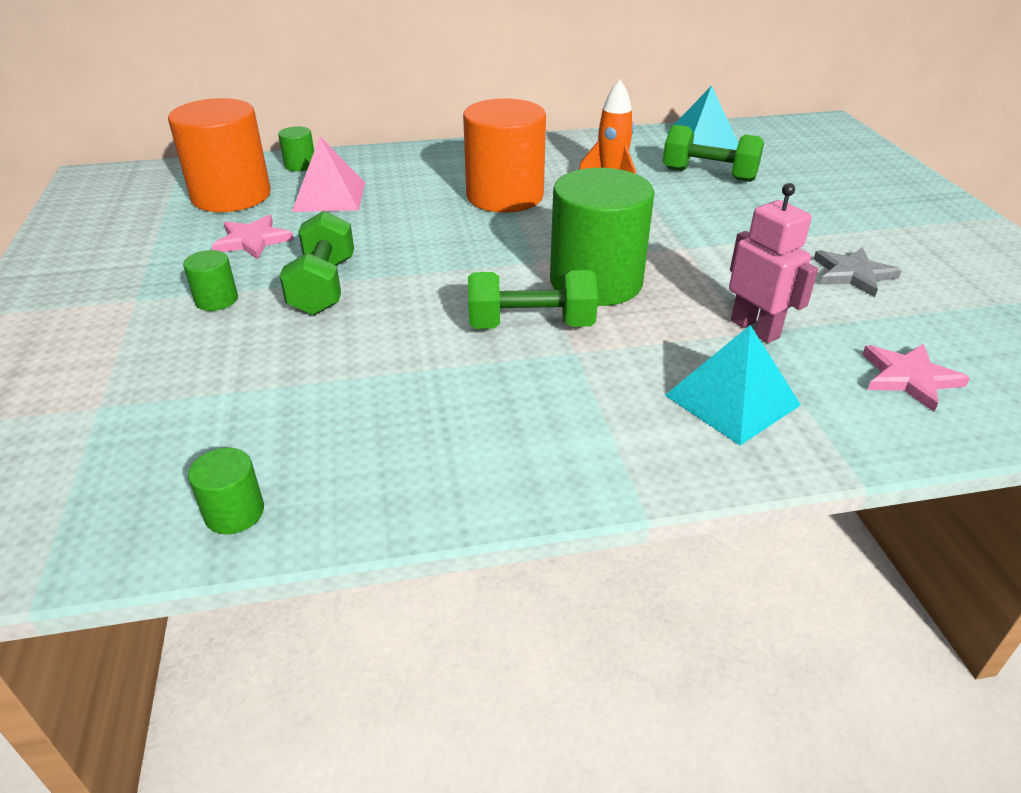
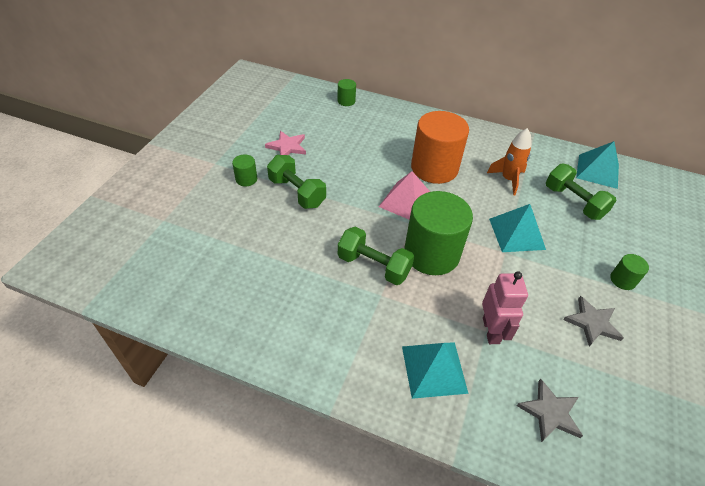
camera: 30 degrees right, 10 degrees up
(231, 196) = (299, 111): orange cylinder -> none
(234, 513) = (173, 305): green cylinder -> green cylinder (622, 280)
(324, 286) = (297, 192): green dumbbell -> green dumbbell turned 75 degrees counterclockwise
(329, 196) = (344, 130): pink pyramid -> pink pyramid (407, 201)
(678, 225) = (517, 234): none -> turquoise pyramid
(909, 378) = (550, 412): pink star -> grey star

